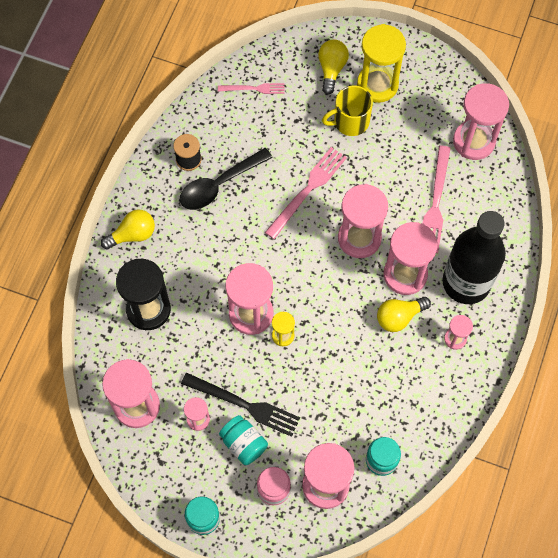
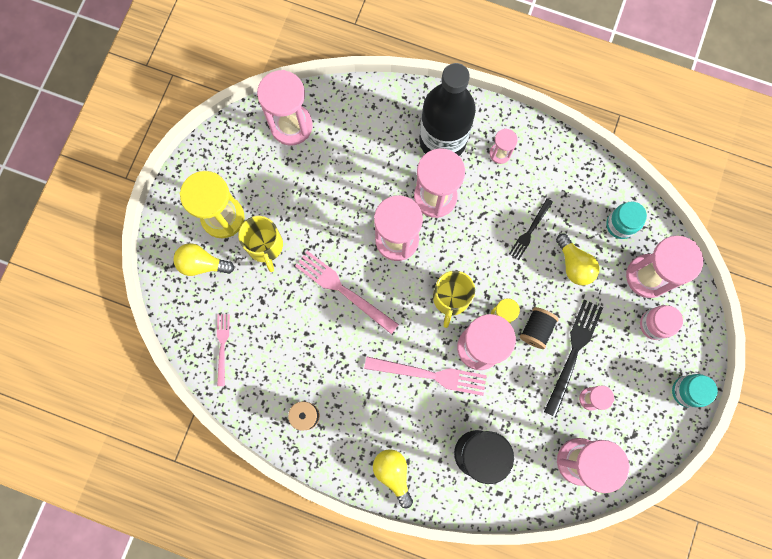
camera: 90 degrees left, 10 degrees up
(219, 185) = (336, 382): black spoon -> none
(243, 443) = (612, 353): turquoise jar -> none
(269, 369) = (536, 329): none -> black spool
(300, 288) = (451, 298): none -> yellow mug
(372, 366) = (530, 231): none -> black fork
(399, 317) = (479, 204): yellow light bulb -> yellow light bulb (574, 265)
(435, 203) = (359, 165): pink fork -> pink fork (430, 375)

